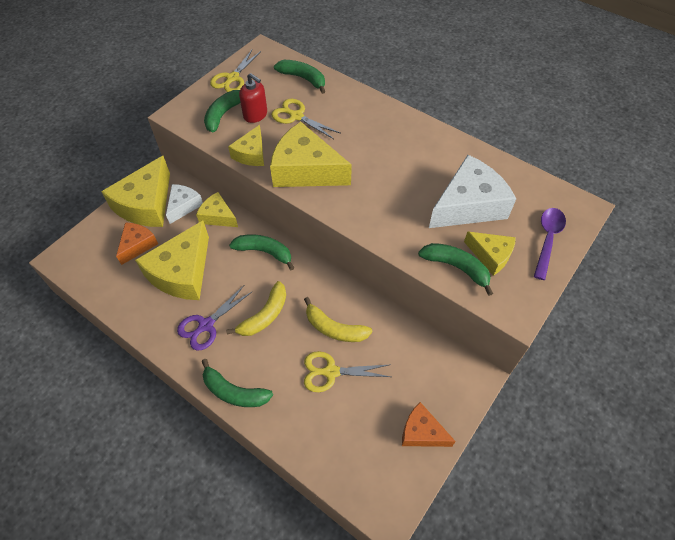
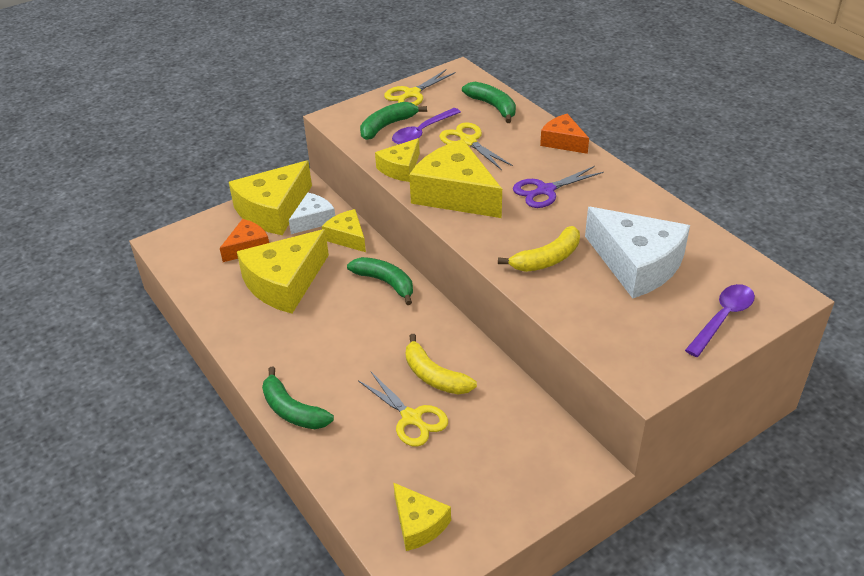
camera: 20 degrees right, 15 degrees down
(206, 325) = (289, 339): purple scissors -> purple scissors (545, 190)
(255, 115) = (422, 132): red soap dispenser -> purple spoon
(264, 315) = (358, 345): yellow banana -> yellow banana (547, 259)
(331, 372) = (411, 418): yellow scissors -> yellow scissors turned 150 degrees counterclockwise
(421, 432) = (494, 506): orange cheese -> orange cheese (563, 142)
(456, 267) = (591, 322): green banana -> none
(468, 205) = (636, 264): white cheese -> white cheese turned 60 degrees clockwise
(490, 255) = (640, 319): yellow cheese -> yellow cheese (418, 524)

